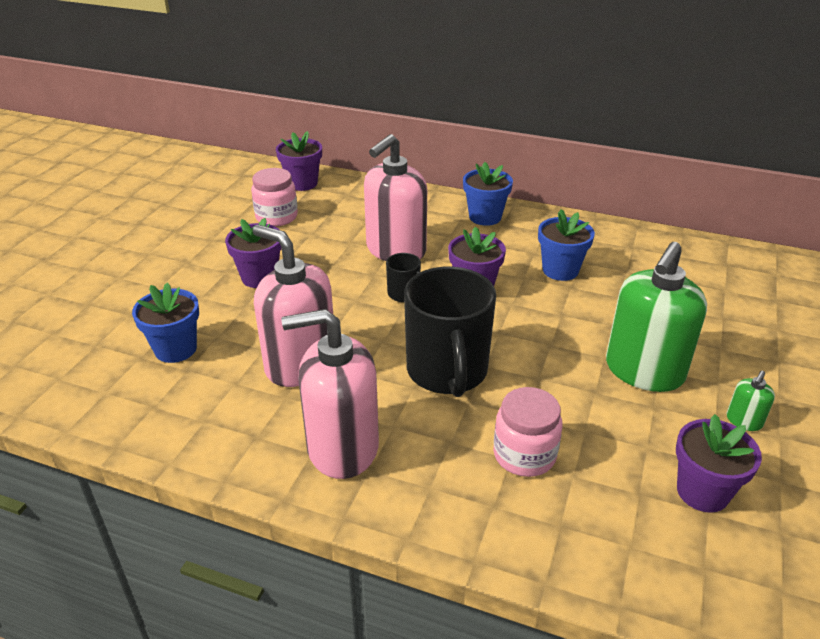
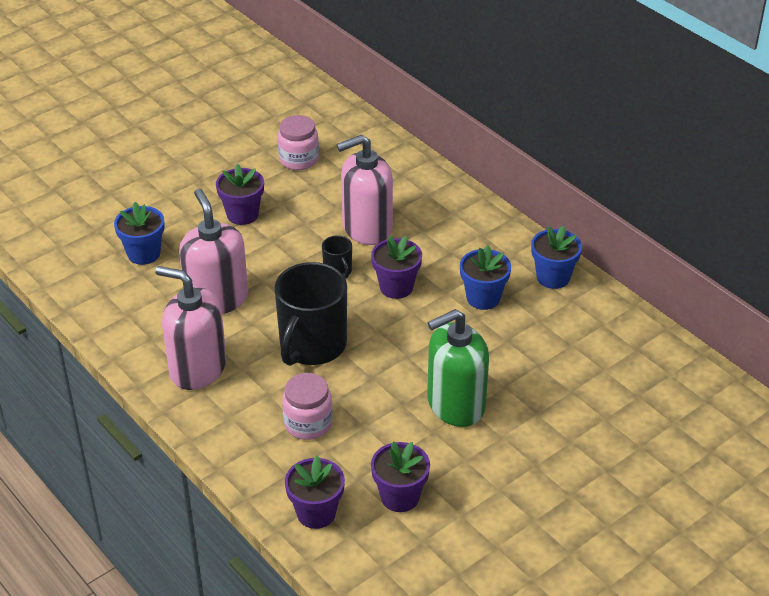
camera: 30 degrees right, 5 degrees up
(302, 183) = (347, 130): purple flower pot -> purple flower pot (316, 513)
(485, 217) = (473, 222): blue flower pot -> blue flower pot (553, 277)
(744, 421) = (486, 469): green soap dispenser -> none

